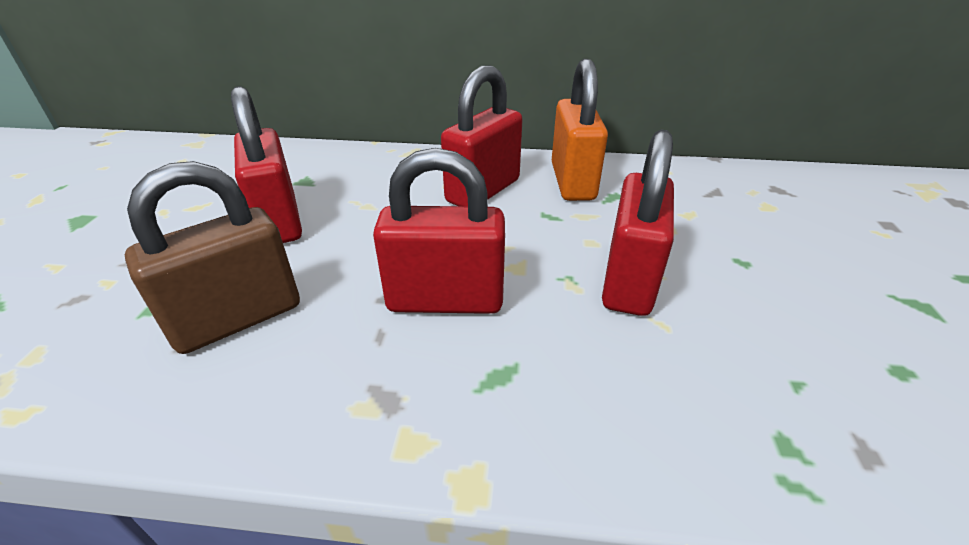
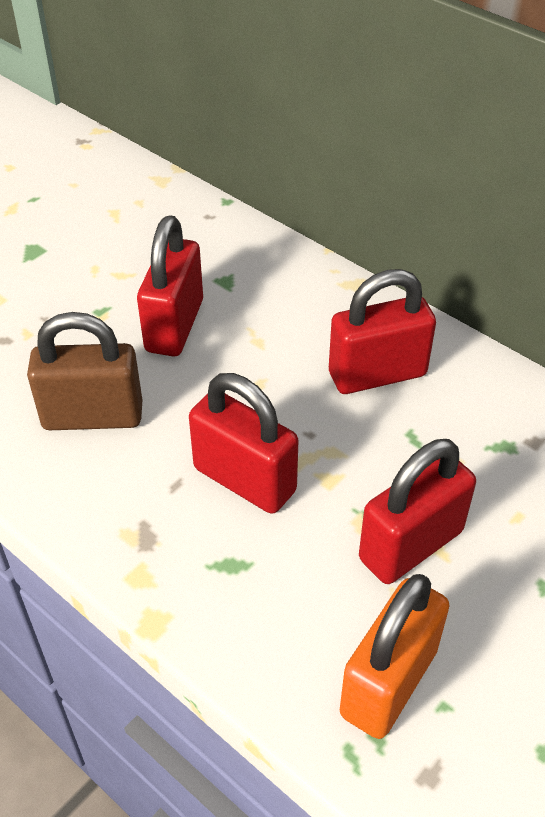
camera: 35 degrees right, 10 degrees up
(572, 182) = (480, 406): orange padlock -> orange padlock (388, 682)

